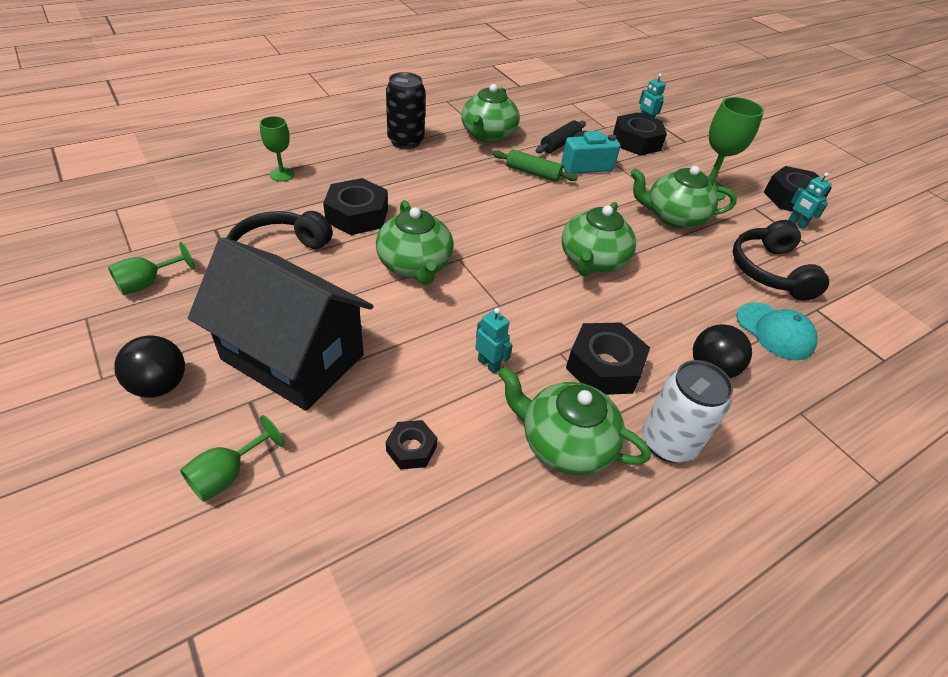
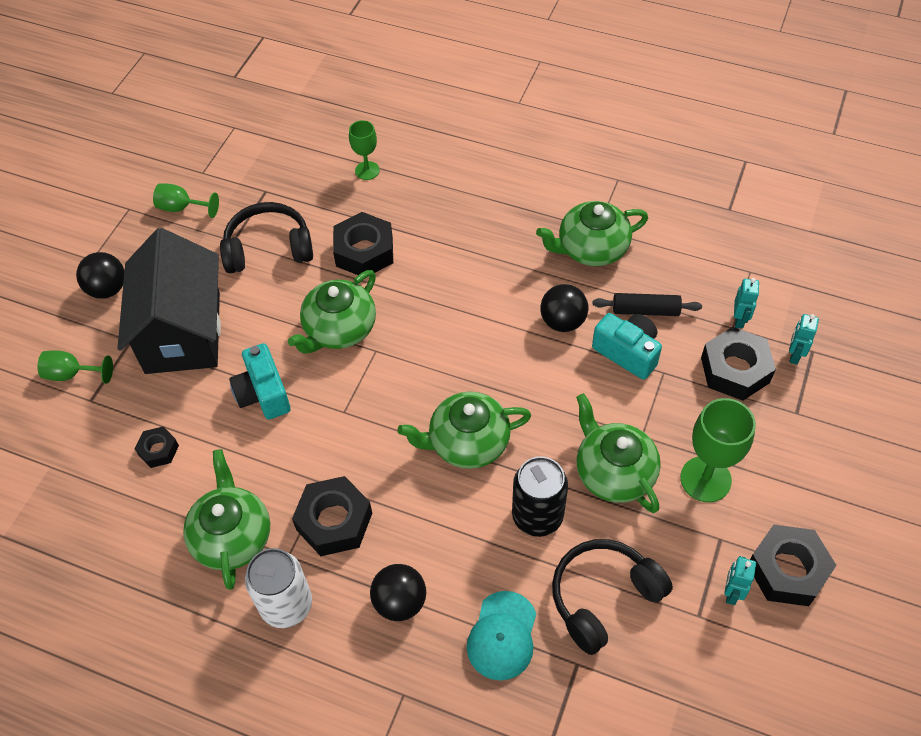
camera: 60 degrees right, 10 degrees up
(406, 141) = (506, 203): black can -> black can (537, 516)
(428, 341) = (263, 394): none -> turquoise camera
(489, 364) = (271, 445): turquoise robot -> turquoise robot (739, 320)
(533, 173) = (562, 321): green rolling pin -> black ball

